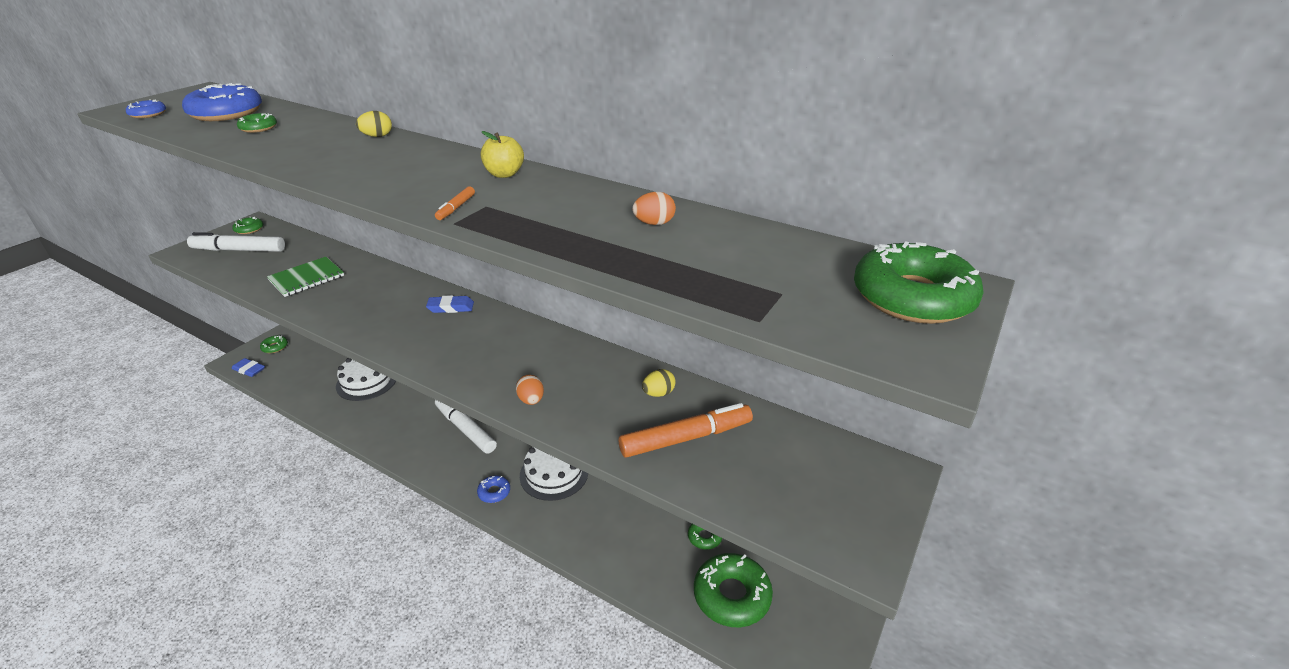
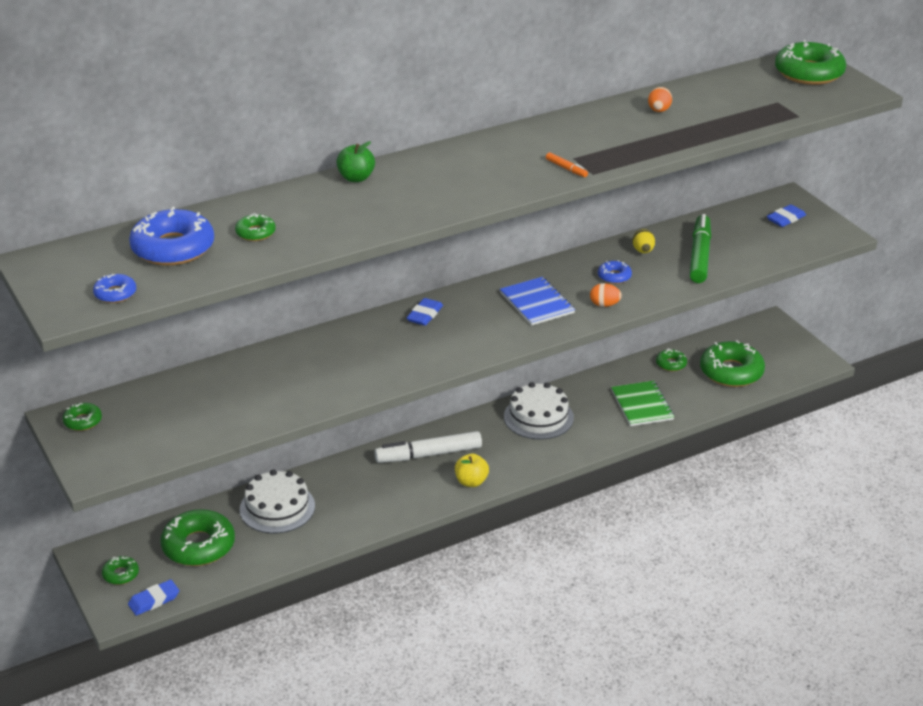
camera: 60 degrees left, 0 degrees up
(239, 250) = (141, 431): white marker -> none
(306, 278) = (271, 390): green notebook -> green notebook (642, 405)
(312, 365) = (198, 546): none -> green donut
(377, 136) = (356, 178): yellow egg -> green apple
(494, 492) = (534, 456): blue donut -> blue donut (614, 276)
(504, 174) = (517, 140): yellow apple -> yellow apple (471, 482)
(507, 358) = (537, 303): none -> blue notebook
(686, 438) = (699, 256): orange marker -> green marker
(843, 487) = (785, 219): none -> blue eraser

